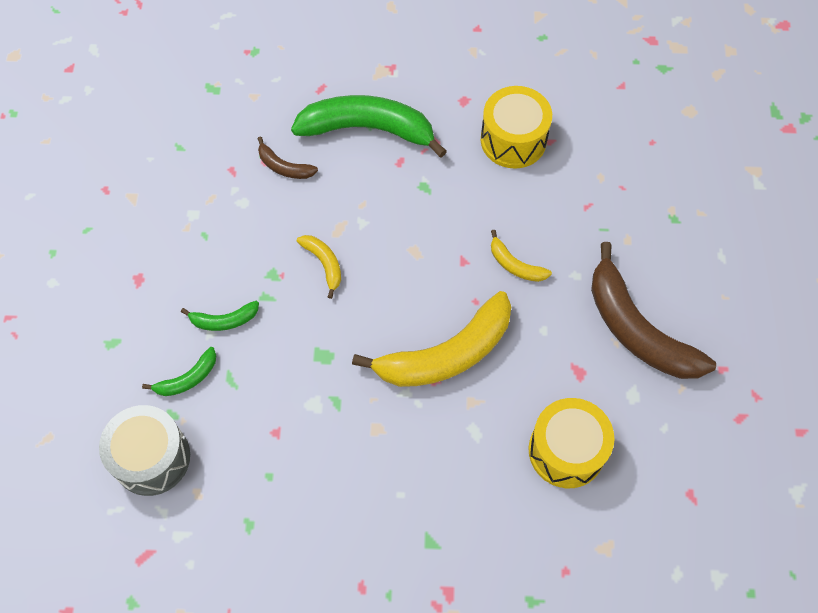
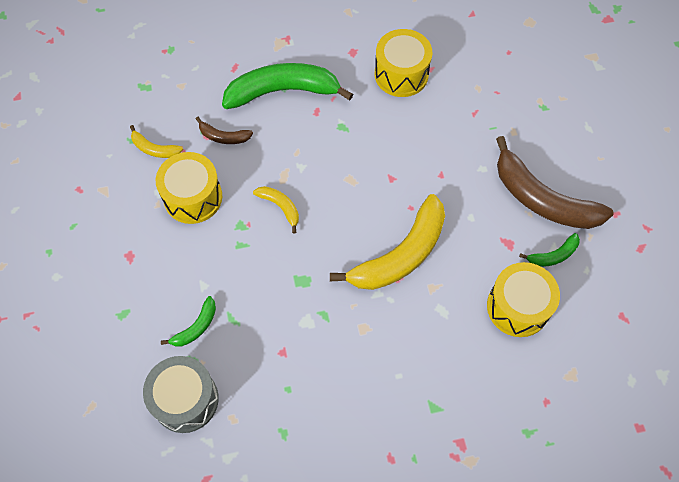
camera: 15 degrees left, 0 degrees up
(224, 320) = (212, 272): green banana -> green banana (553, 255)
(228, 229) = (193, 197): none -> yellow drum
(515, 265) = (433, 172): yellow banana -> yellow banana (154, 149)

